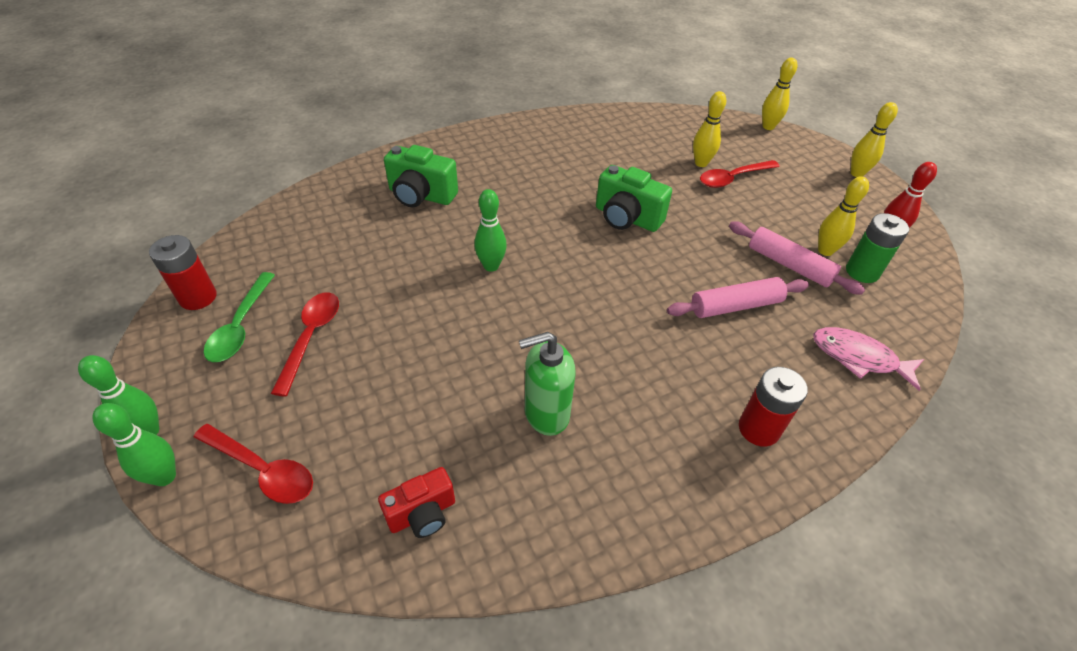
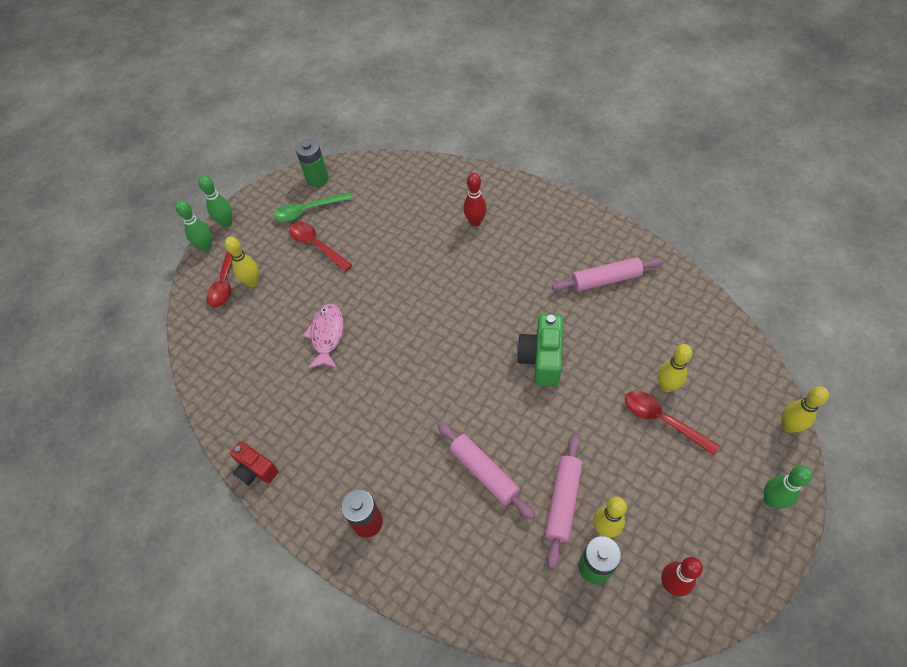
camera: 70 degrees right, 10 degrees up
(198, 297) = (317, 179): red battery -> green battery
(311, 337) = (316, 245): red spoon -> red spoon turned 120 degrees counterclockwise
(421, 195) = (475, 222): green camera -> red bowling pin
(422, 514) = (229, 362): red camera -> red camera (255, 470)
(491, 266) = (429, 299): green bowling pin -> green bowling pin (771, 500)
(546, 414) = (319, 390): green soap dispenser -> none
(568, 149) = (605, 280): none -> pink rolling pin
(857, 173) = (766, 535): yellow bowling pin -> yellow bowling pin (252, 282)
(859, 358) = (477, 582): pink fish -> pink fish (327, 335)

